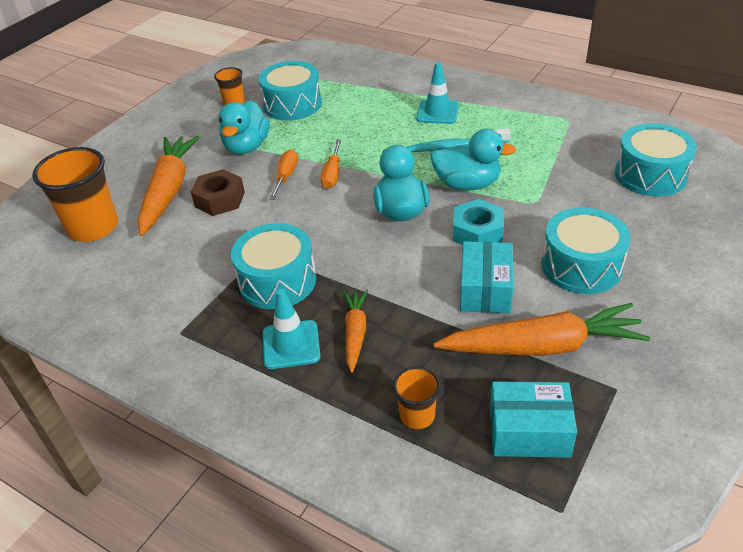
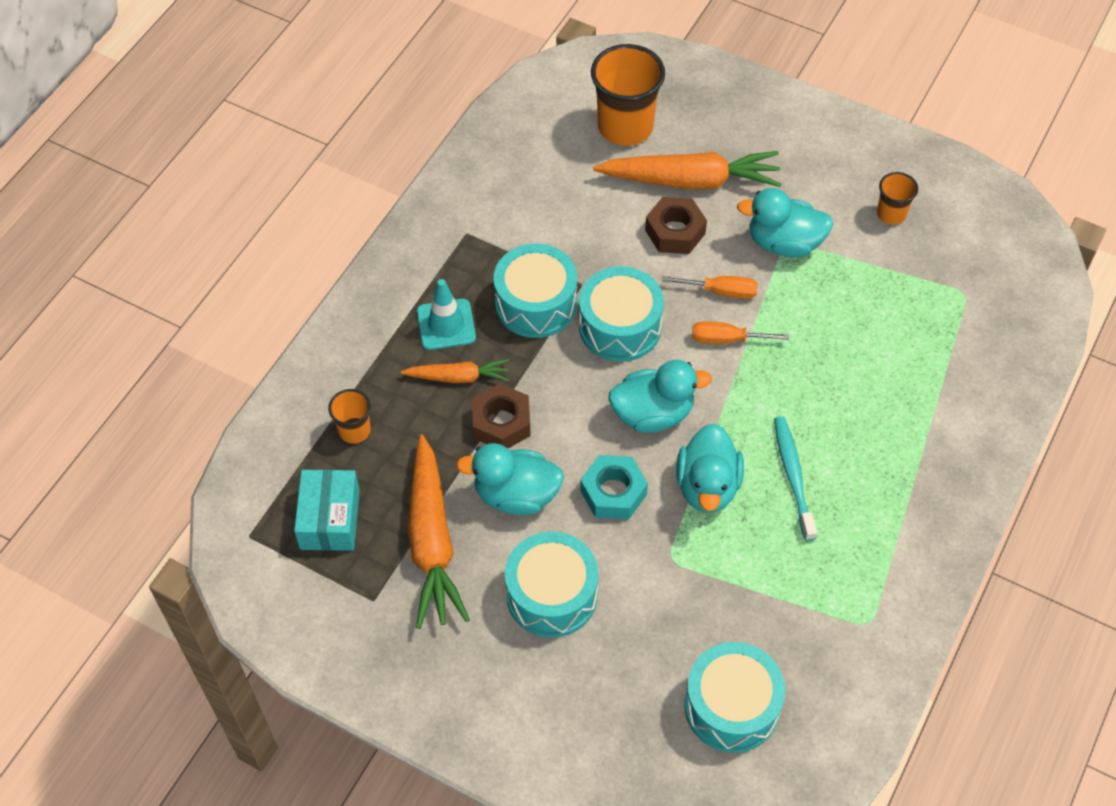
camera: 85 degrees right, 15 degrees up
(292, 104) = (890, 281): turquoise drum -> turquoise drum (620, 327)
(408, 301) = (501, 423): none -> brown nut
(437, 112) = (879, 456): turquoise traffic cone -> none
(485, 290) = (516, 495): turquoise box -> turquoise duck

